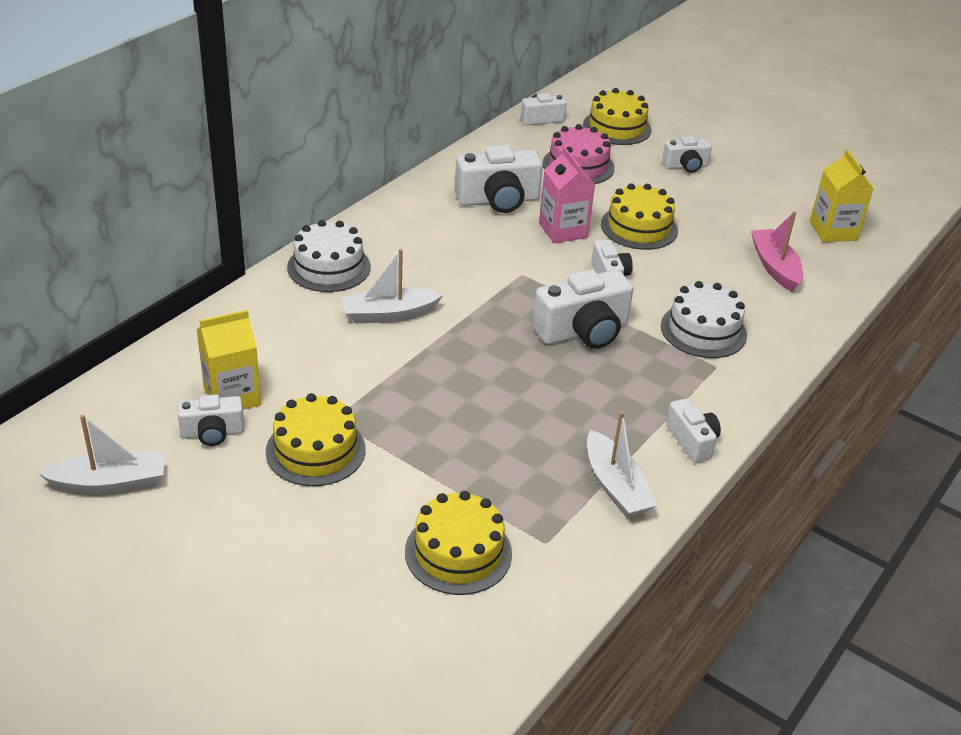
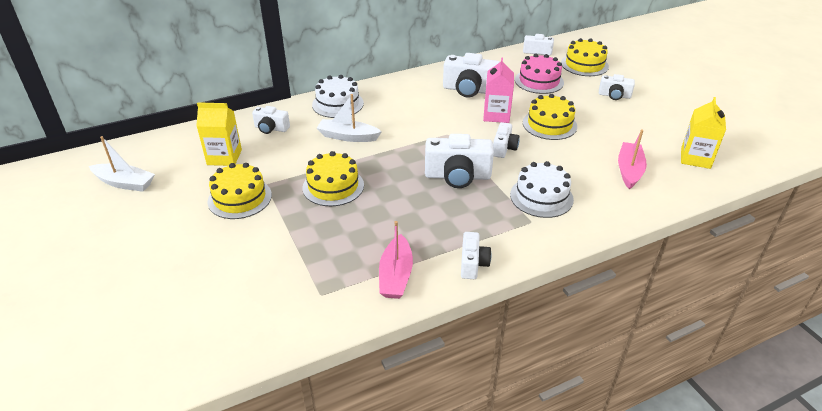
camera: 30 degrees right, 0 degrees up
(212, 433) = (197, 173): white camera -> white camera (271, 128)
(458, 552) = (263, 282): yellow cake -> yellow cake (333, 186)
(615, 486) = (396, 275): white boat -> pink boat

